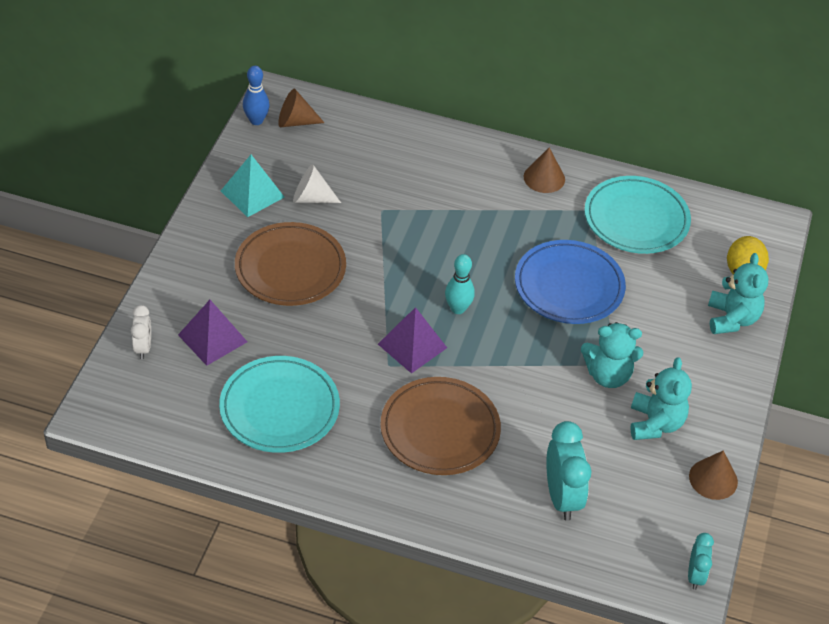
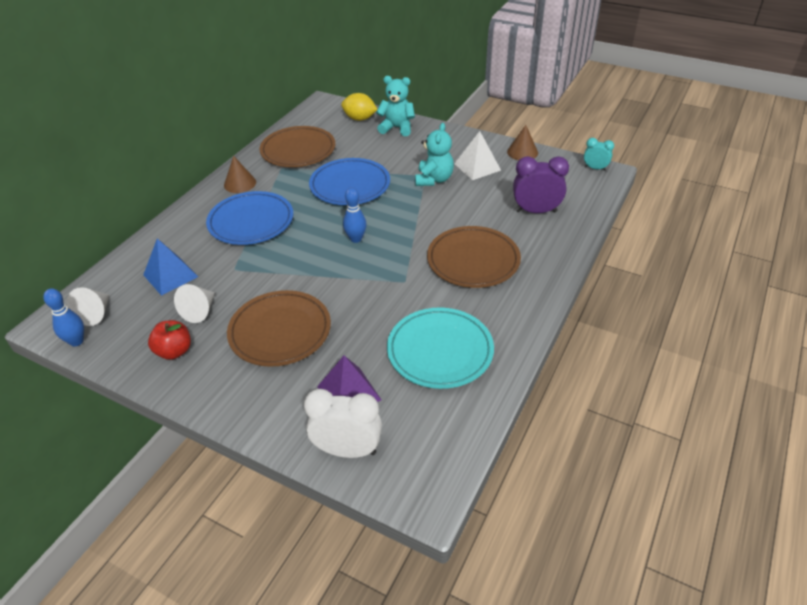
camera: 75 degrees left, 5 degrees down
(143, 347) = (347, 450): white clock -> white clock, size x1.75
(252, 194) = (174, 351): turquoise pyramid -> red apple
(295, 121) = (95, 313): brown cone -> white cone
(361, 161) = (170, 275): none -> blue pyramid
(412, 346) = (387, 266): purple pyramid -> none
(458, 308) = (356, 239): turquoise bowling pin -> blue bowling pin
(469, 205) = (251, 222): none -> blue plate
(562, 497) = (536, 211): turquoise clock -> purple clock
(636, 219) = (298, 150): turquoise plate -> brown plate
(655, 423) = (477, 167): turquoise teddy bear -> white pyramid

